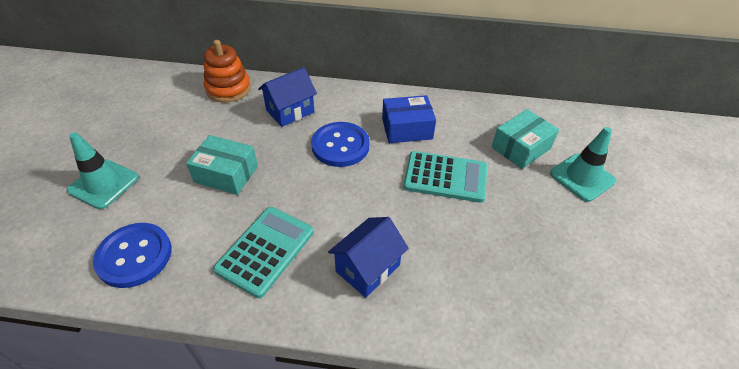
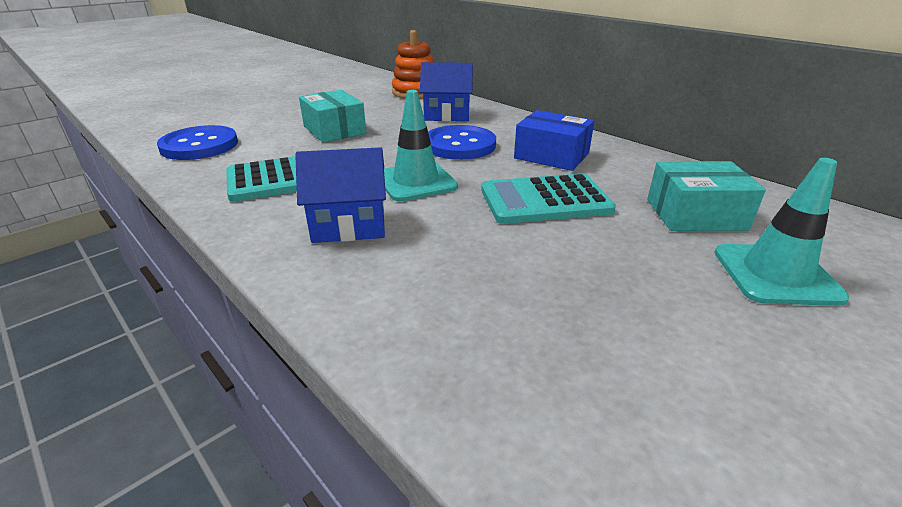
camera: 40 degrees right, 15 degrees down
(103, 184) = (248, 109): turquoise traffic cone -> turquoise traffic cone (416, 181)
(445, 177) = (545, 200): turquoise calculator -> turquoise calculator turned 120 degrees clockwise

